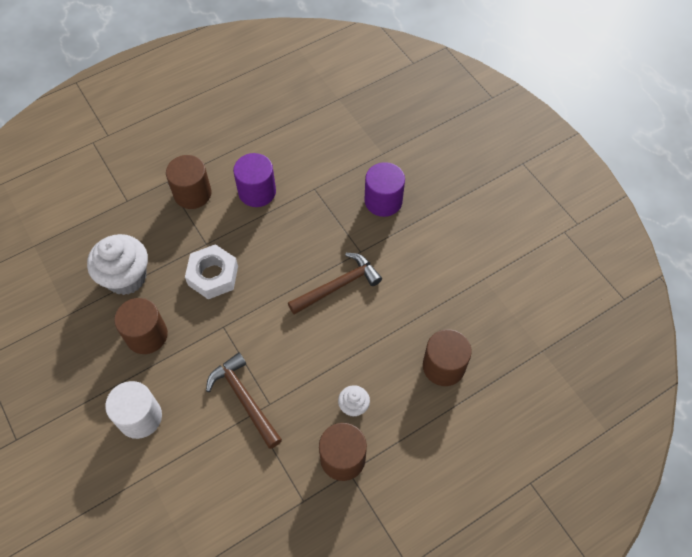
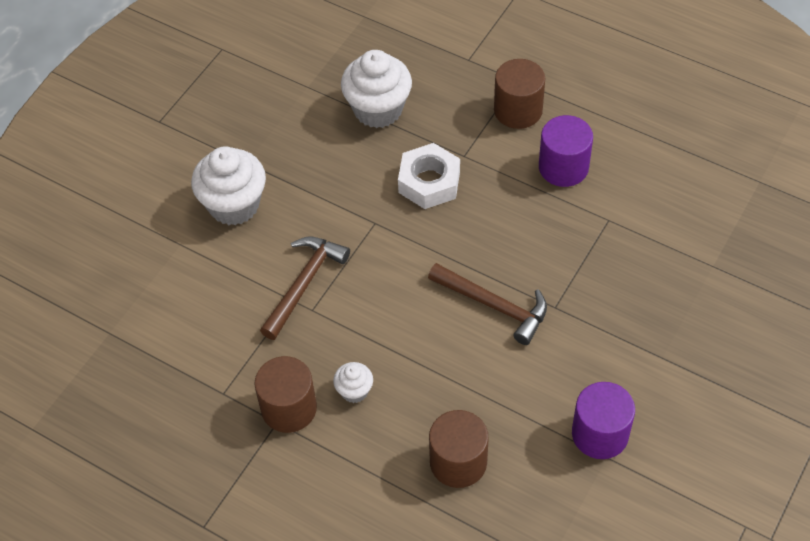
camera: 65 degrees right, 5 degrees down
(140, 417) = (234, 205): white cylinder -> white cupcake
(146, 335) = (324, 162): brown cylinder -> none
(383, 201) = (642, 298): purple cylinder -> purple cylinder (600, 434)

